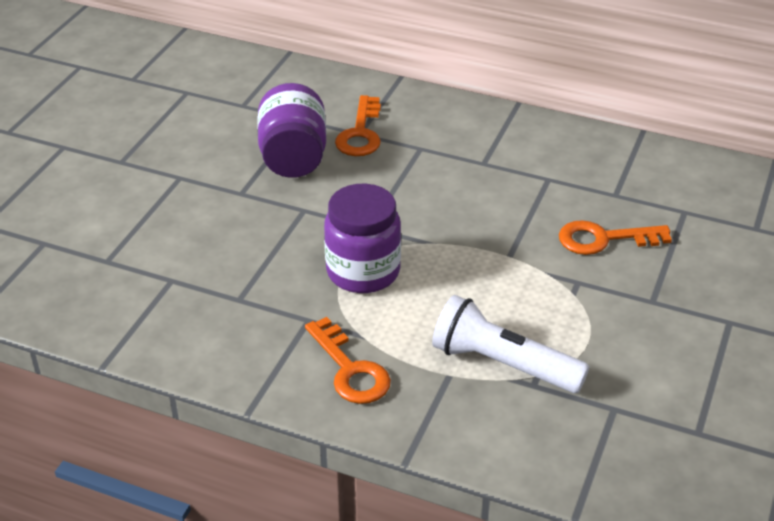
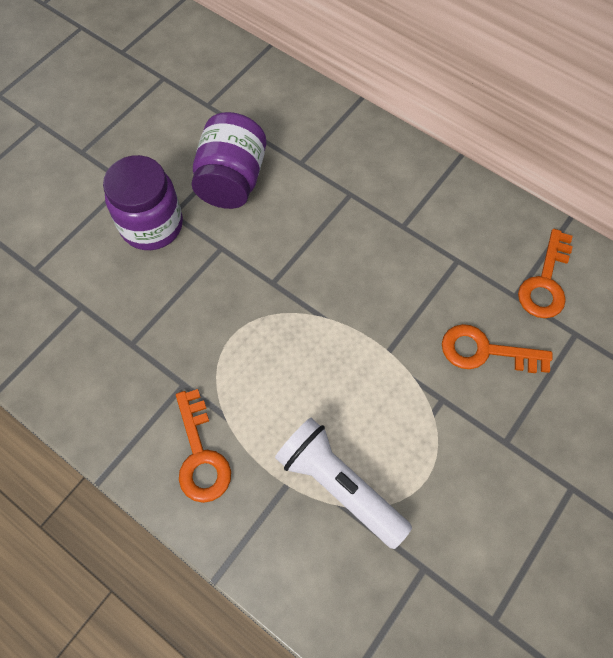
camera: 15 degrees right, 25 degrees up
(360, 133) = (301, 163): orange key -> orange key (545, 282)
(363, 271) = (249, 337): purple jar -> purple jar (152, 225)

